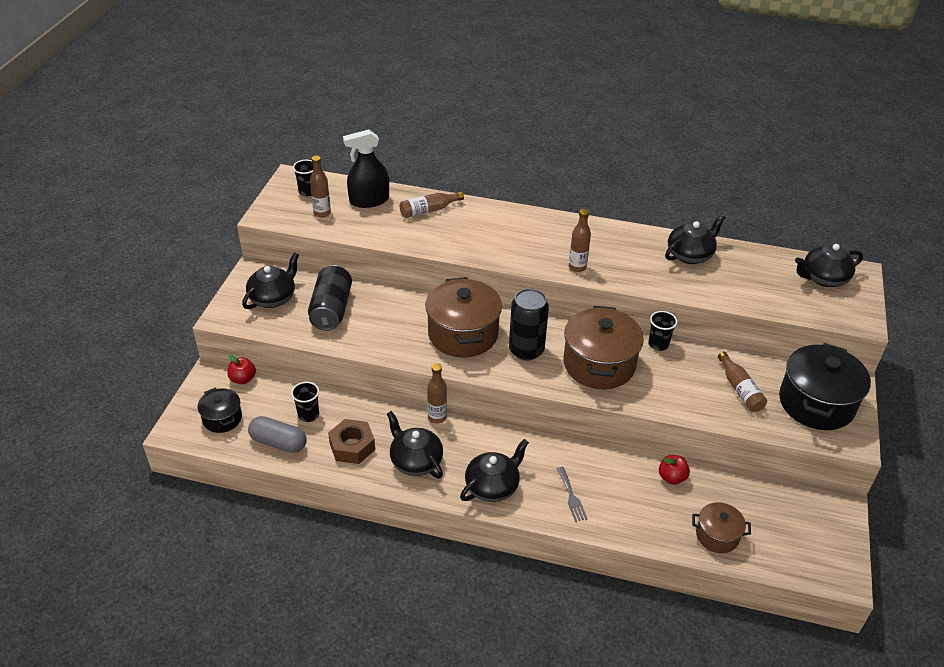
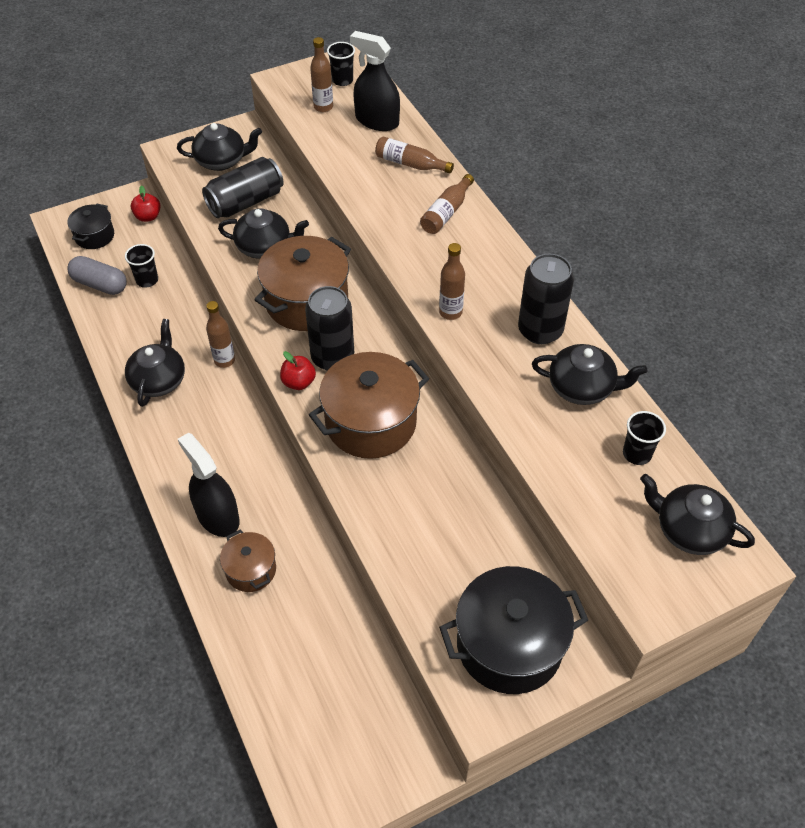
camera: 50 degrees right, 10 degrees up
(278, 442) = (100, 284): grey capsule -> grey capsule turned 45 degrees counterclockwise
(352, 446) = (137, 330): brown nut -> none
(492, 486) = (177, 451): black teapot -> black teapot (265, 247)
(571, 496) = (217, 516): grey fork -> black spray bottle
(630, 244) = (540, 330): none -> black can
(658, 344) = (453, 452): black cup -> black cup (637, 454)
(671, 477) = (317, 582): red apple -> red apple (298, 382)
(717, 535) = (272, 665): brown pot -> brown pot (251, 570)
(740, 389) = (457, 560): brown bottle -> brown bottle (446, 212)

